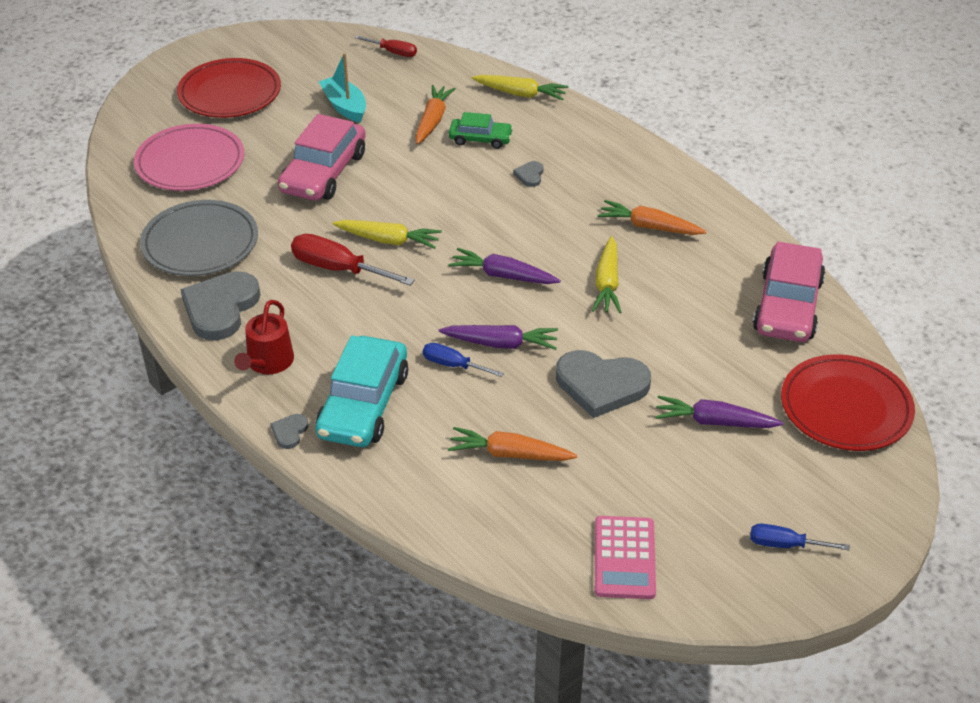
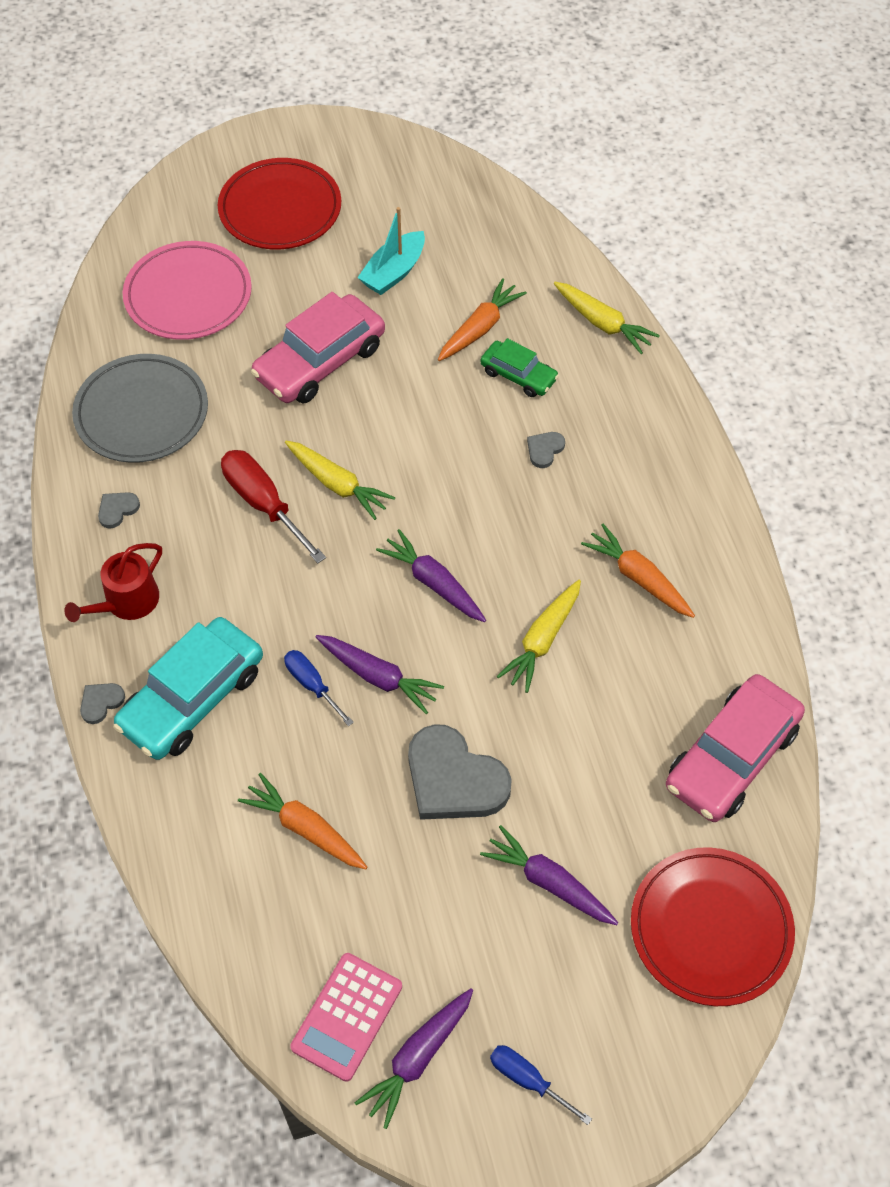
camera: 25 degrees right, 15 degrees up
(220, 308) = (117, 510): grey heart -> grey heart, size x0.44
(344, 106) = (394, 272): turquoise boat -> turquoise boat turned 135 degrees counterclockwise
(393, 52) = (491, 209): red screwdriver -> none
(696, 563) = (418, 1058): none -> purple carrot

